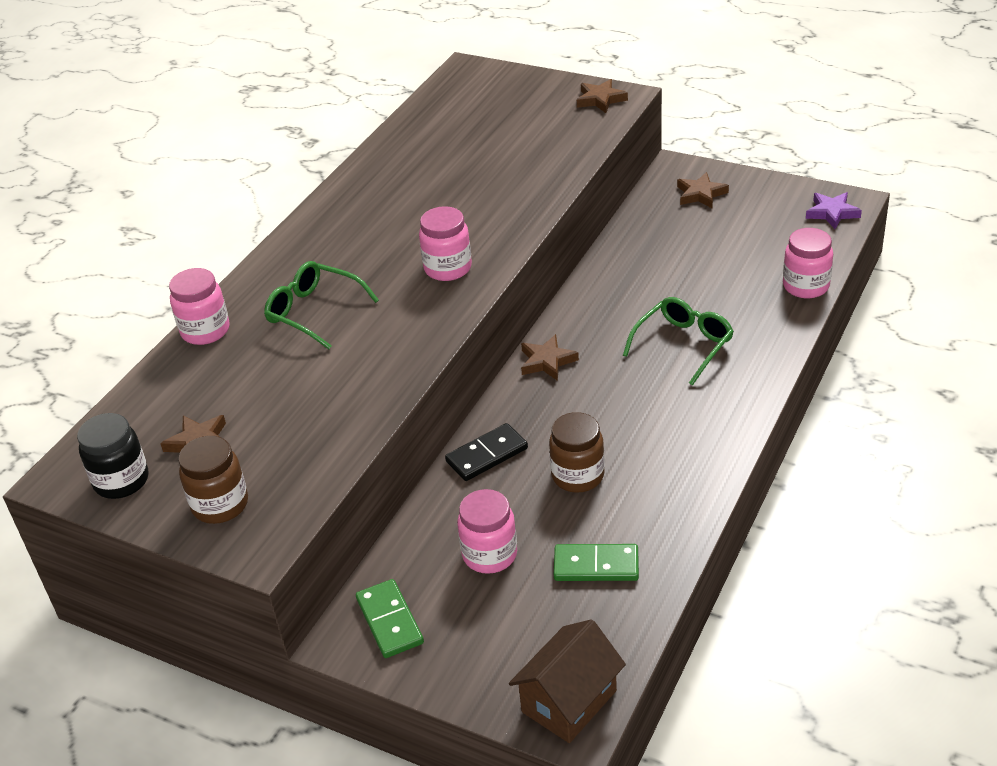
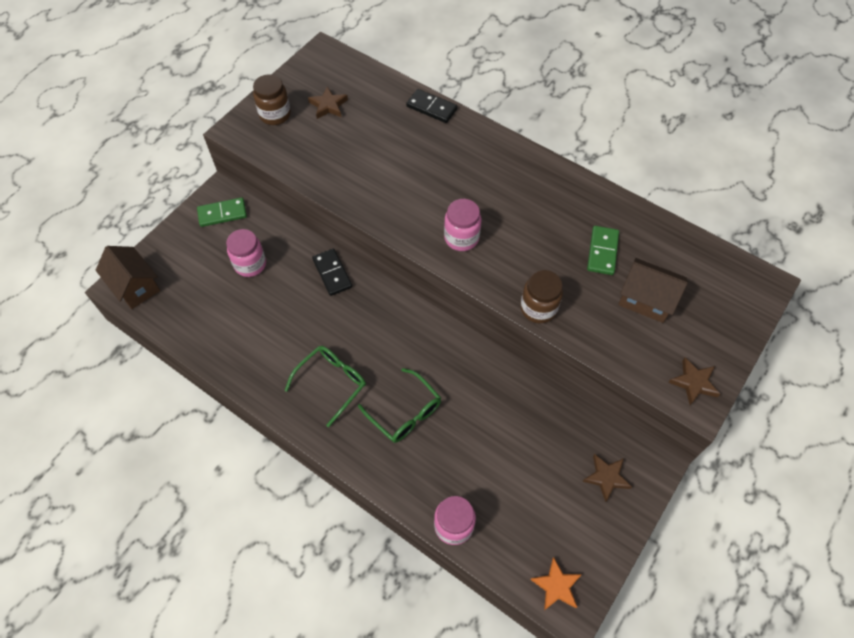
camera: 95 degrees right, 20 degrees up
(121, 481) = (311, 75): black jar -> none
(205, 331) = (431, 108): pink jar -> black domino
(315, 312) = (433, 161): green glasses -> green glasses (331, 383)
(506, 132) = (646, 300): none -> brown house
(547, 361) = (412, 320): brown star -> none
(578, 476) = (296, 319): brown jar -> brown jar (538, 308)
(596, 566) = (220, 316): green domino -> green domino (602, 252)
(832, 213) = (556, 586): purple star -> orange star

